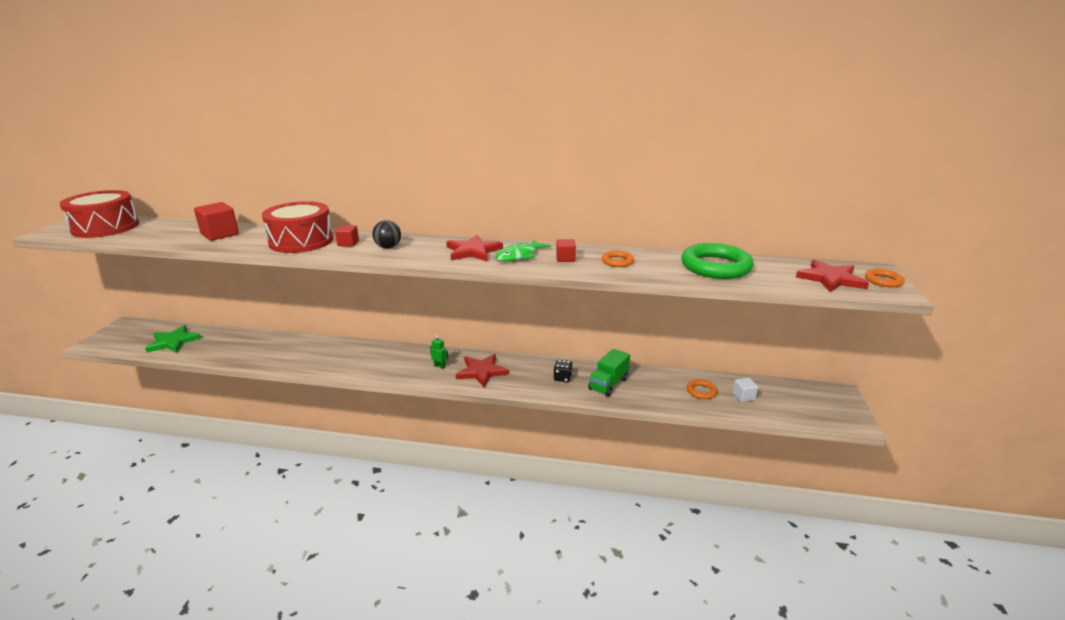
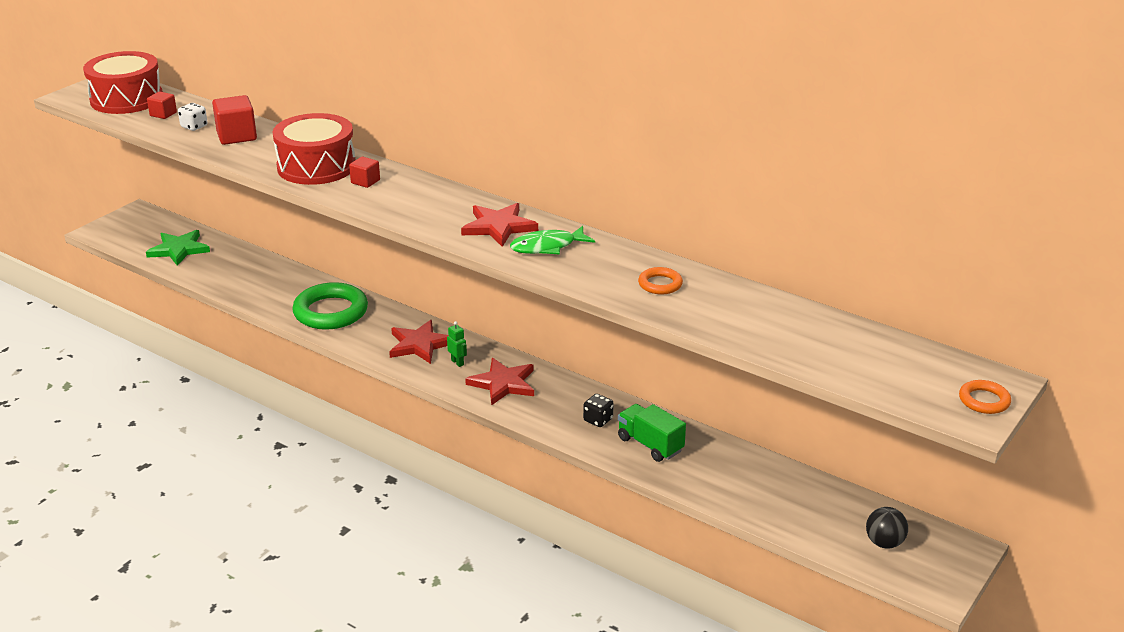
camera: 25 degrees right, 5 degrees up
(178, 234) = (194, 126): none -> white dice
(388, 247) = (406, 198): black ball -> black ball (884, 543)
(565, 259) = (599, 264): red cube -> red cube (163, 114)
(608, 384) = (650, 445): green truck -> green truck turned 75 degrees clockwise
(701, 391) = (766, 489): orange ring -> none
(715, 266) = (779, 323): green ring -> green ring (331, 312)
(743, 396) = (818, 512): white cube -> none
(831, 279) = (913, 379): red star -> red star (420, 344)

